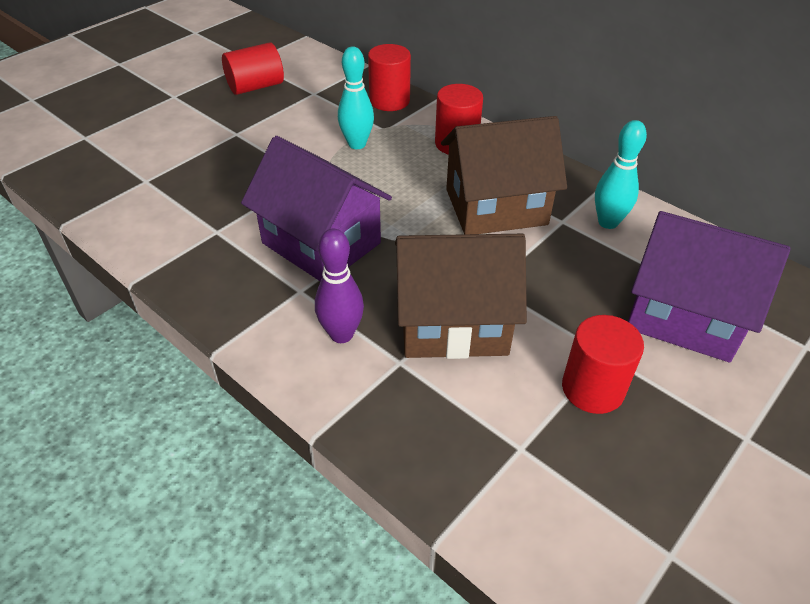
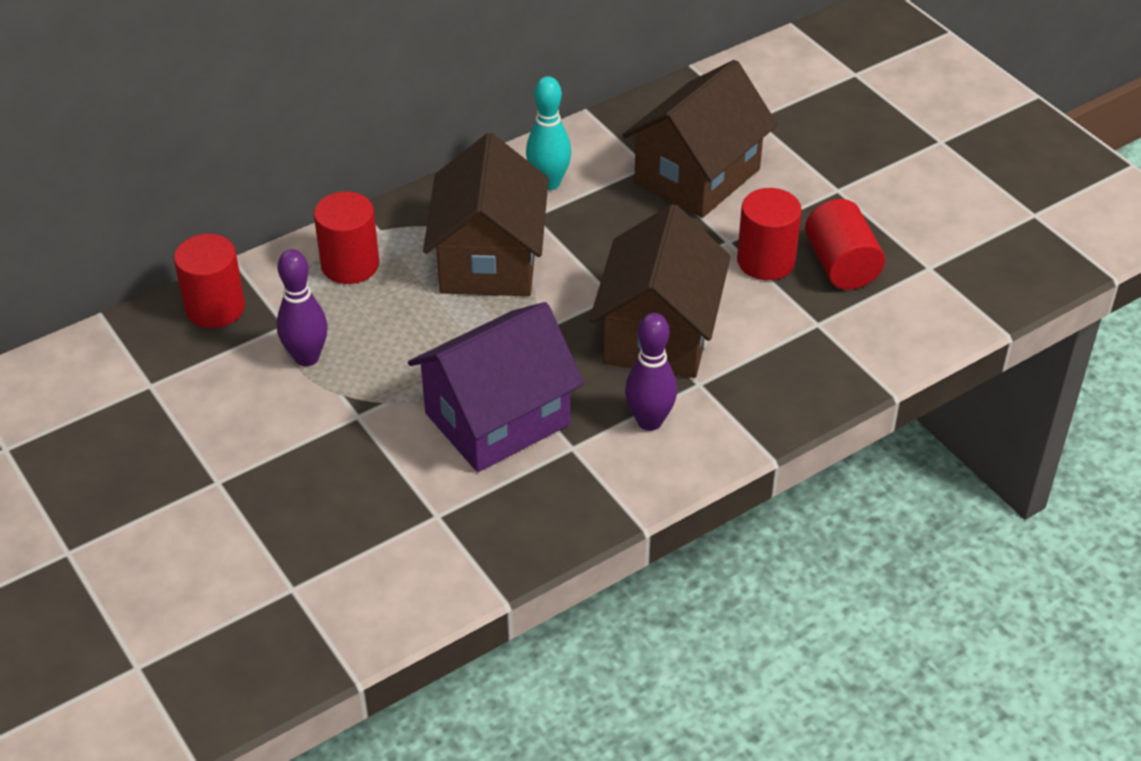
camera: 75 degrees left, 0 degrees up
(255, 86) = (94, 449): red cylinder -> red cylinder (841, 265)
(357, 144) = (307, 357): turquoise bowling pin -> purple bowling pin
(684, 316) = (697, 176): purple house -> brown house

